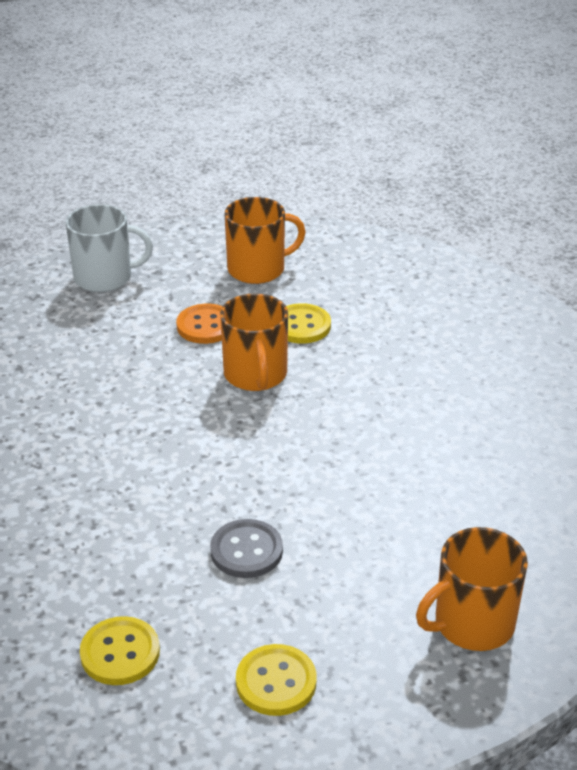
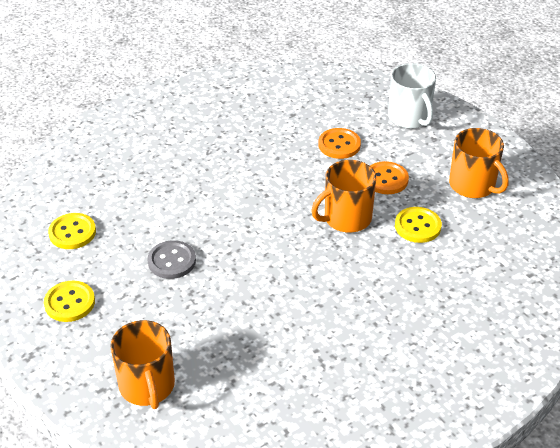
camera: 70 degrees right, 5 degrees up
(114, 344) = (339, 145): none -> orange button
(472, 623) = (147, 386): orange mug -> orange mug turned 150 degrees counterclockwise

